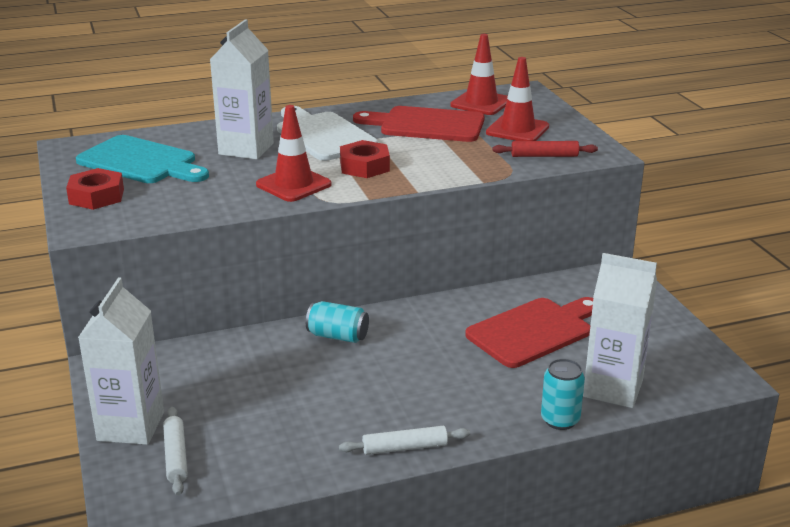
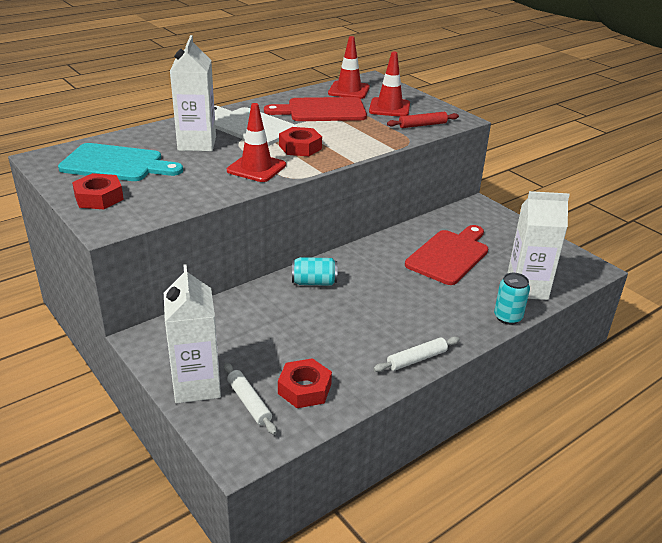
camera: 20 degrees left, 5 degrees up
(247, 454) = (304, 389): none -> red nut

